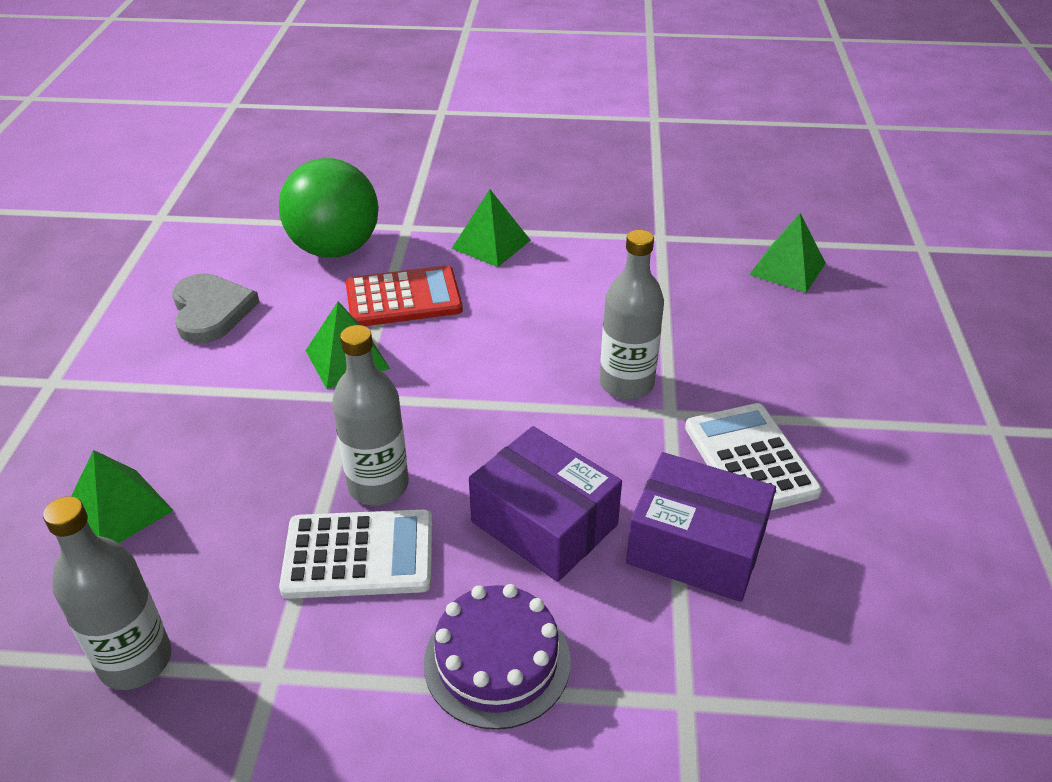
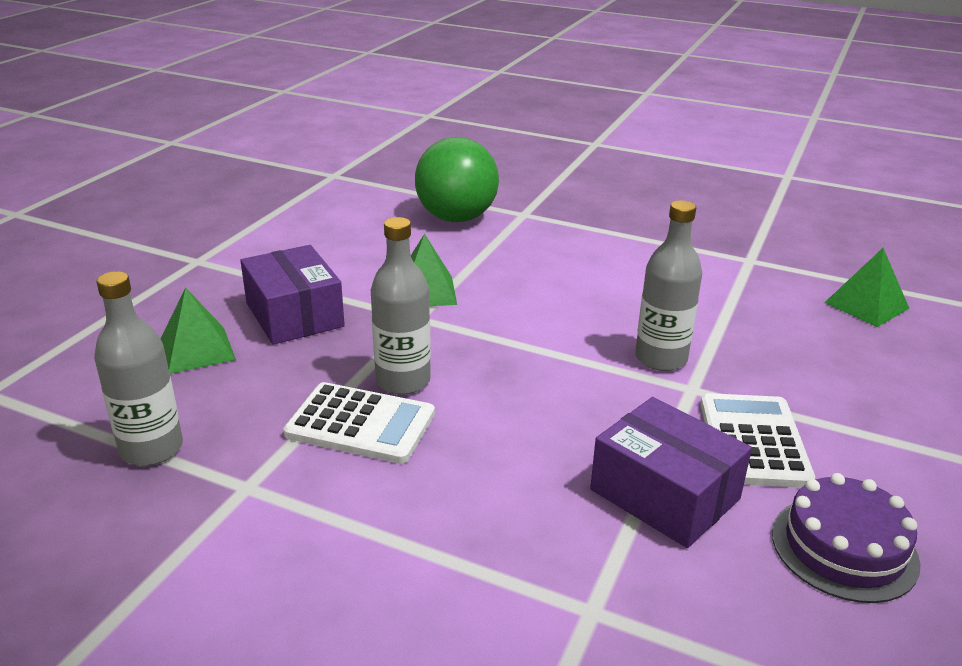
camera: 20 degrees right, 10 degrees down
(211, 311) = (337, 240): grey heart -> none
(403, 298) = (494, 260): red calculator -> none
(491, 244) = (590, 238): green pyramid -> none
(497, 661) = (434, 530): purple cake -> purple cake (844, 548)
(544, 523) = (530, 441): purple box -> purple box (294, 315)

